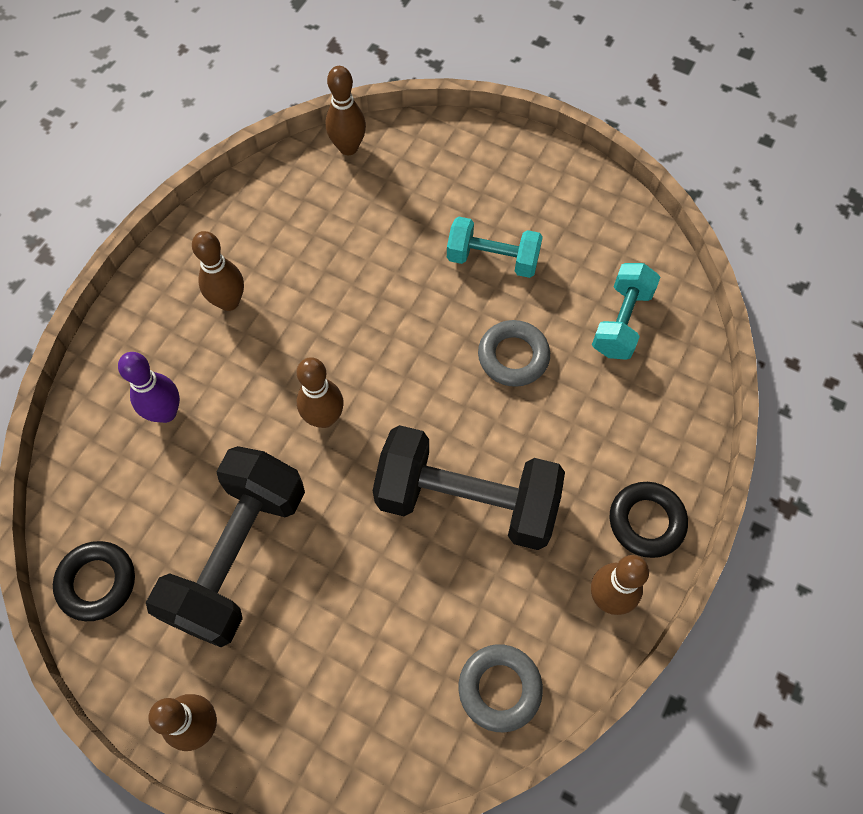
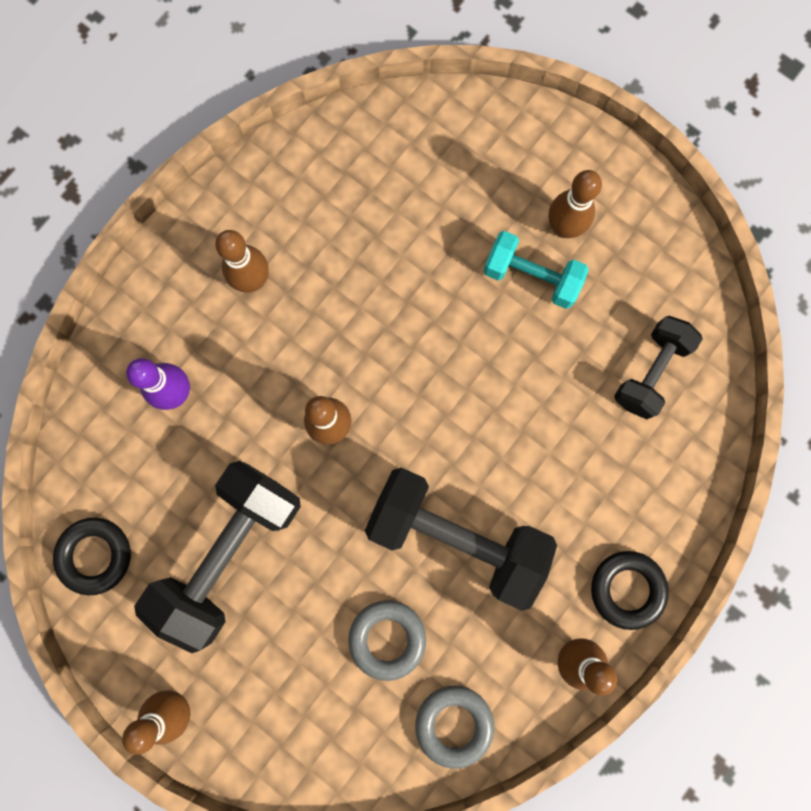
camera: 10 degrees right, 15 degrees up
(348, 147) = (401, 116): brown bowling pin -> brown bowling pin (564, 228)
(513, 356) = (531, 392): grey ring -> grey ring (387, 638)
(621, 322) = (650, 372): turquoise dumbbell -> black dumbbell

